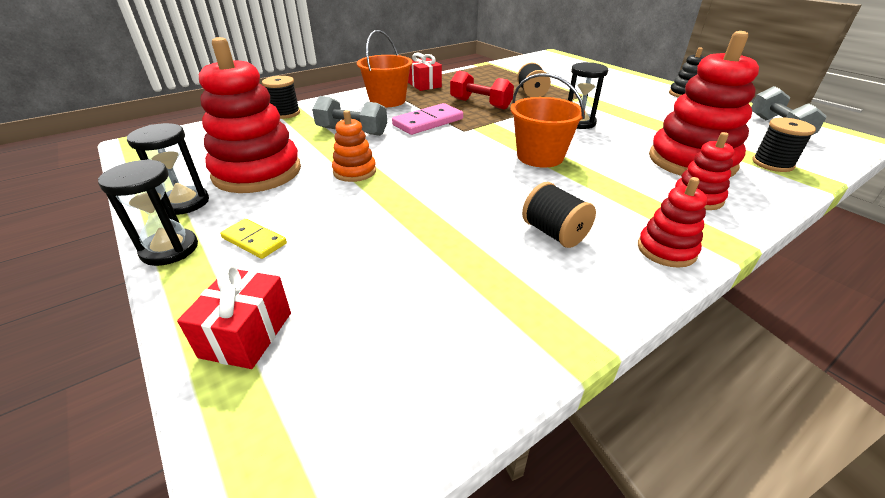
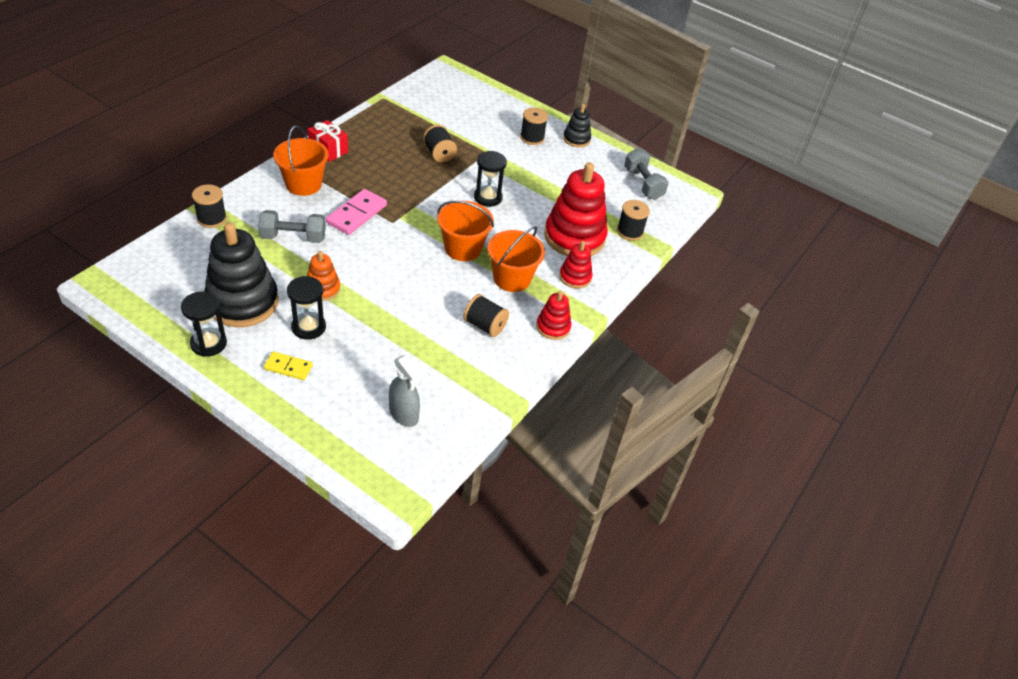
camera: 25 degrees left, 10 degrees up
(170, 249) = (234, 385): black hourglass -> black hourglass (308, 327)
(246, 334) = (329, 429): red gift -> none
(257, 172) = (242, 302): red stacking toy -> black stacking toy
(380, 335) = (404, 414): none -> grey spray bottle
(480, 104) = (395, 178): red dumbbell -> none
(601, 189) = (512, 278): none -> orange bucket
(633, 90) = (532, 138): none -> black spool

